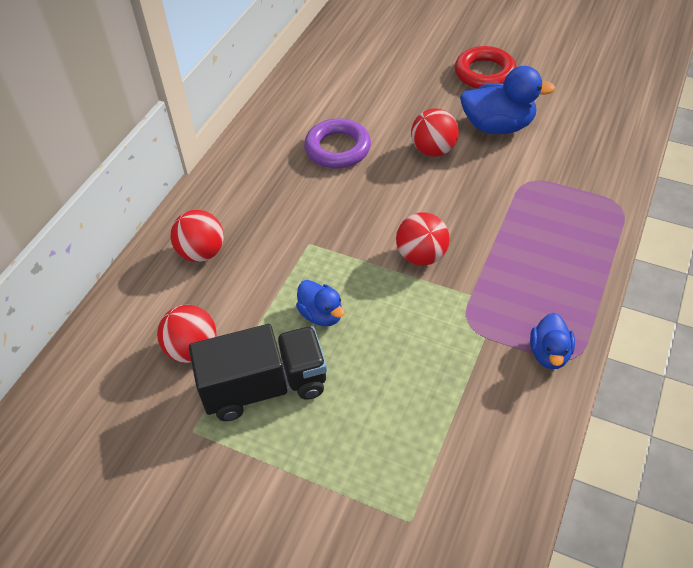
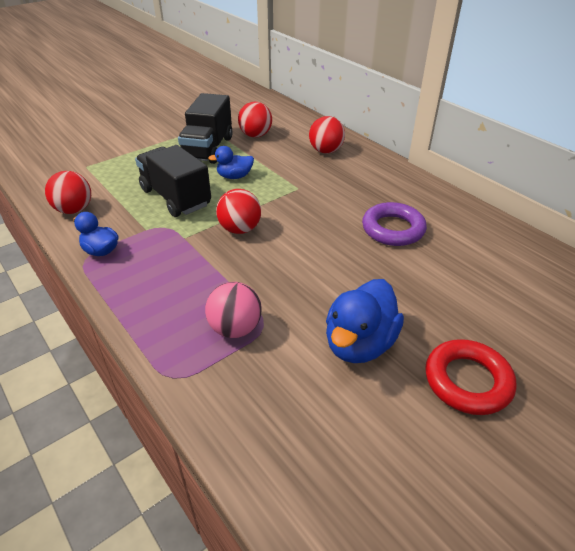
camera: 115 degrees right, 10 degrees down
(407, 348) = (175, 197): none -> black truck
(433, 150) = (353, 281): red ball -> red ball (74, 210)
(546, 195) = (235, 328): none -> pink ball

